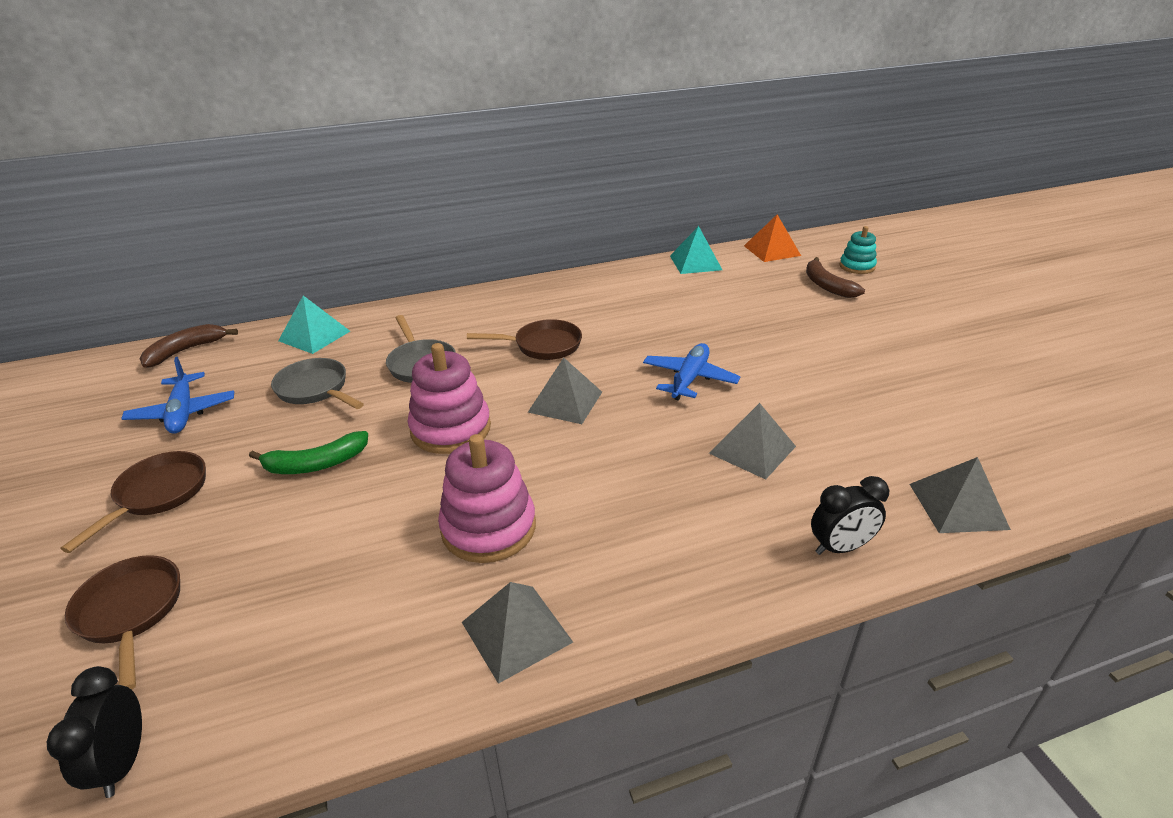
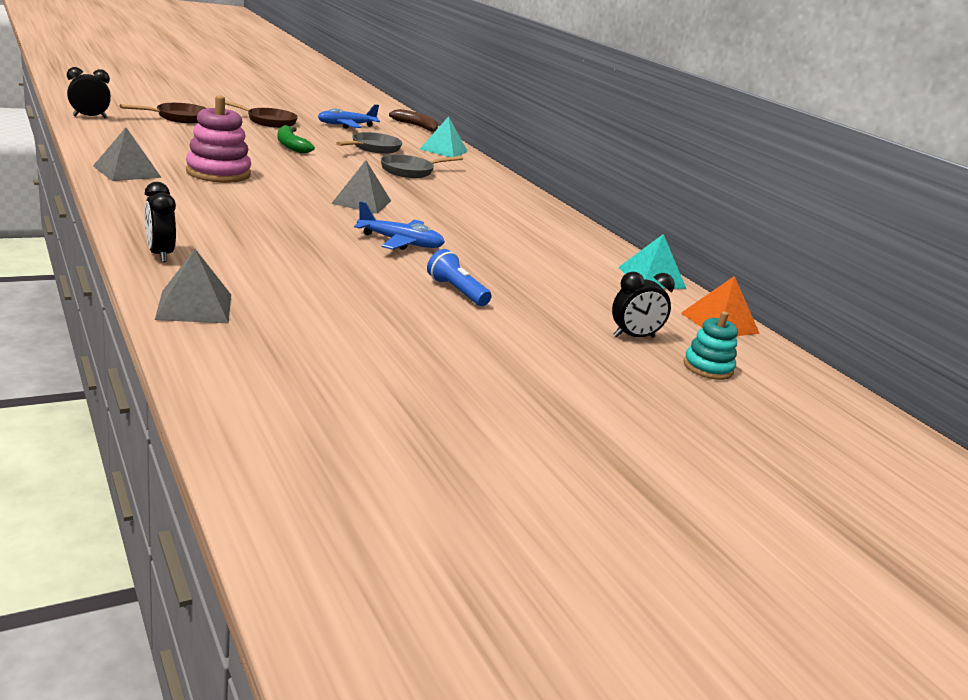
camera: 75 degrees right, 10 degrees down
(451, 429) = (326, 172): pink stacking toy -> none
(542, 346) = (446, 203): brown pan -> none
(752, 449) = (291, 248): grey pyramid -> none
(797, 354) = (456, 291): none -> blue flashlight
(827, 285) = (634, 337): brown banana -> black clock

